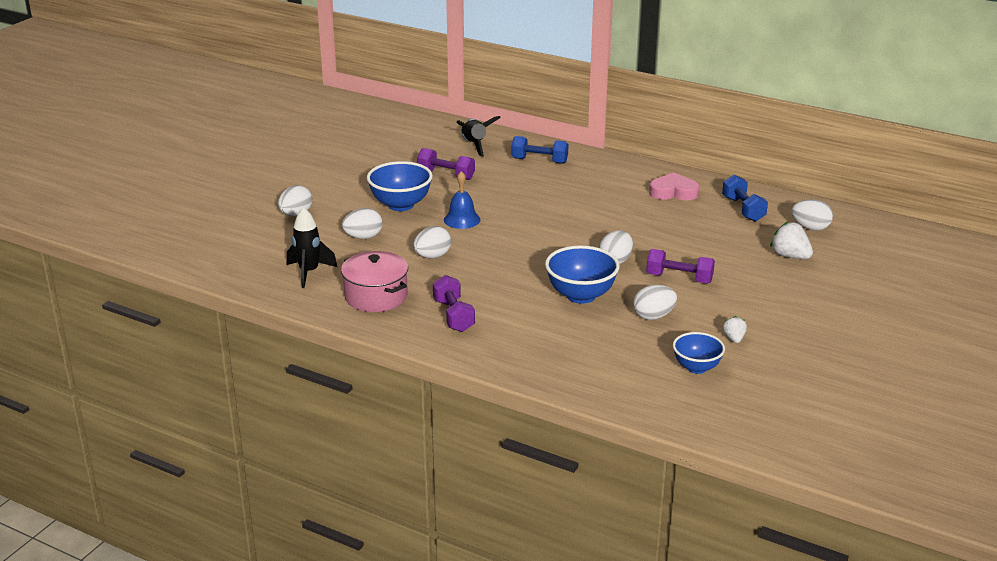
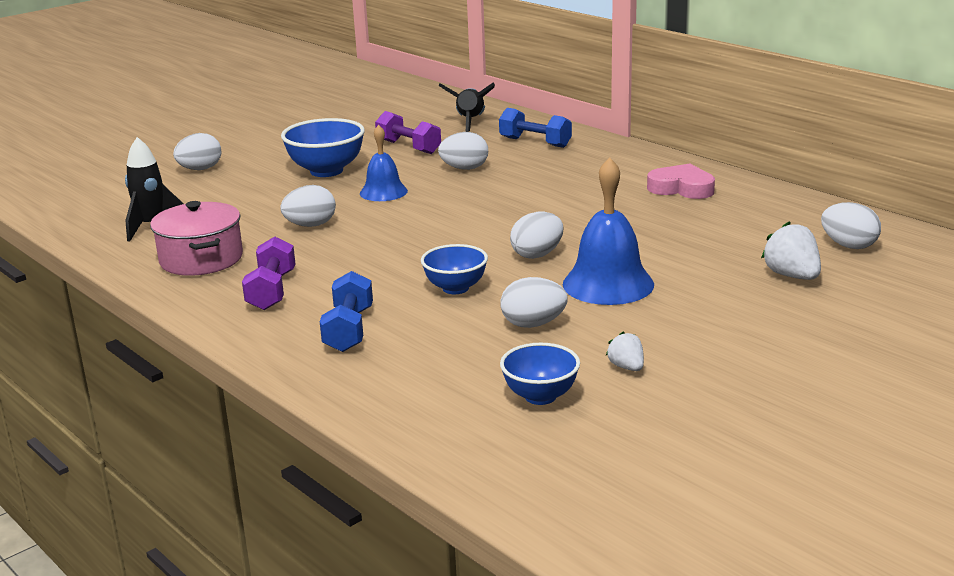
camera: 20 degrees right, 5 degrees down
(363, 237) = (250, 198): white egg -> white egg (464, 168)
(581, 295) = (455, 288): blue bowl -> blue bowl, size x0.64
(679, 278) = (608, 284): purple dumbbell -> blue bell
(734, 339) = (626, 367): white strawberry -> white strawberry turned 45 degrees counterclockwise
(743, 209) = (764, 215): blue dumbbell -> blue dumbbell (348, 330)

